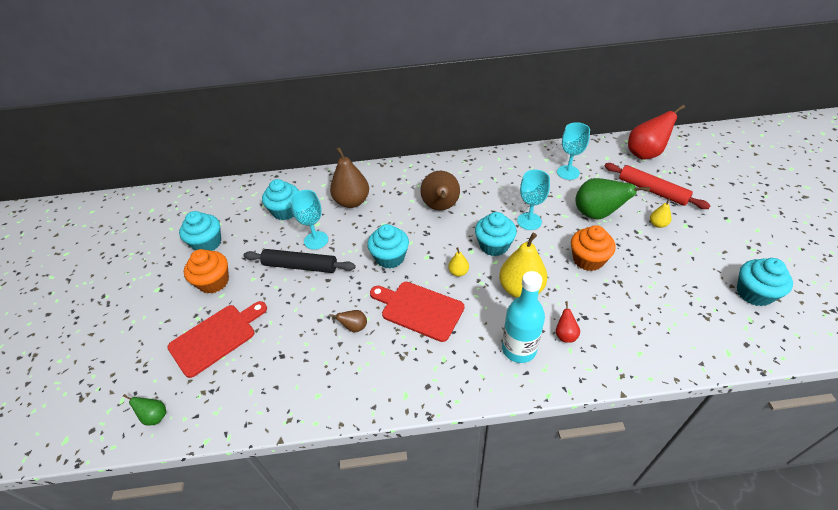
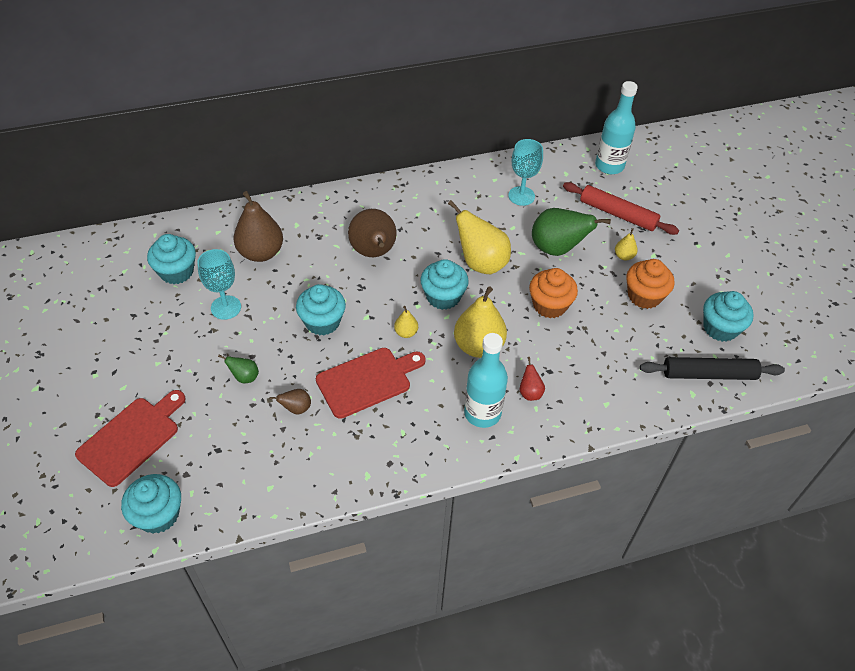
camera: 15 degrees left, 5 degrees up
(155, 416) = (86, 533): green pear -> green pear (245, 377)
(207, 243) = (83, 323): turquoise cupcake -> turquoise cupcake (158, 514)
(214, 282) = (108, 372): orange cupcake -> orange cupcake (644, 296)
(300, 266) = (214, 342): black rolling pin -> black rolling pin (709, 374)
(419, 309) = (367, 381): red cutting board -> red cutting board turned 135 degrees clockwise
(529, 221) = (481, 263): turquoise goblet -> yellow pear
(645, 154) = (609, 166): red pear -> turquoise bottle

